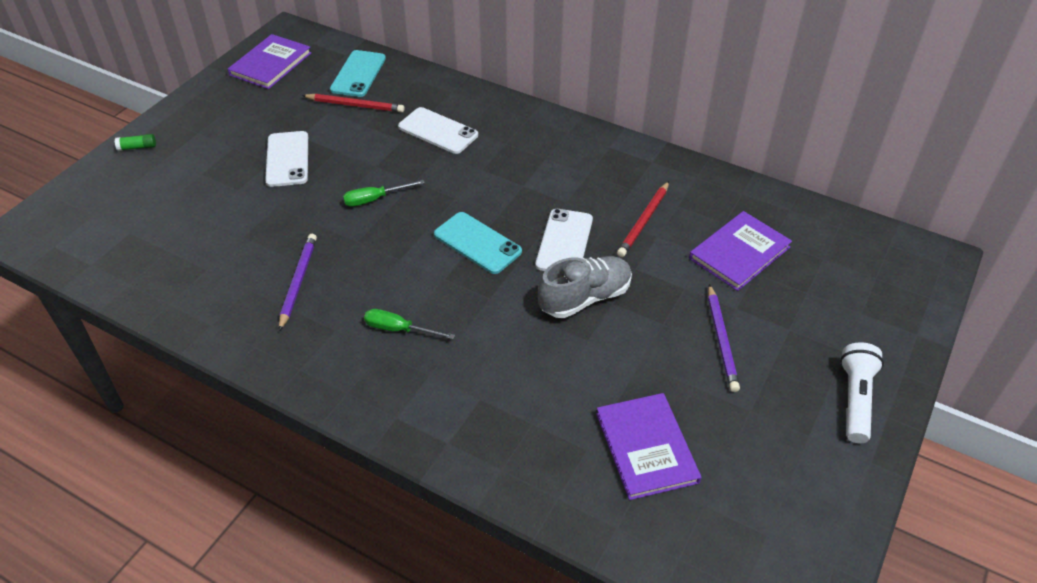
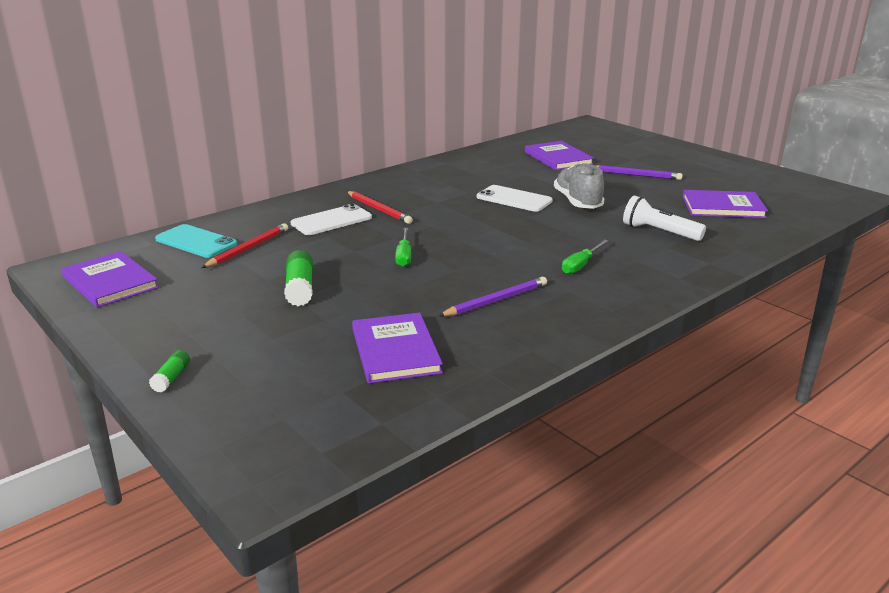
camera: 70 degrees left, 20 degrees down
(193, 243) = (395, 351): none -> purple book
(287, 159) = (300, 289): white phone -> green glue stick
(298, 282) = (496, 301): purple pencil -> purple pencil turned 120 degrees clockwise
(477, 243) = (494, 225): turquoise phone -> none
(644, 221) = (508, 175): red pencil -> red pencil (378, 209)
(855, 400) = (694, 157): white flashlight -> white flashlight (659, 232)

